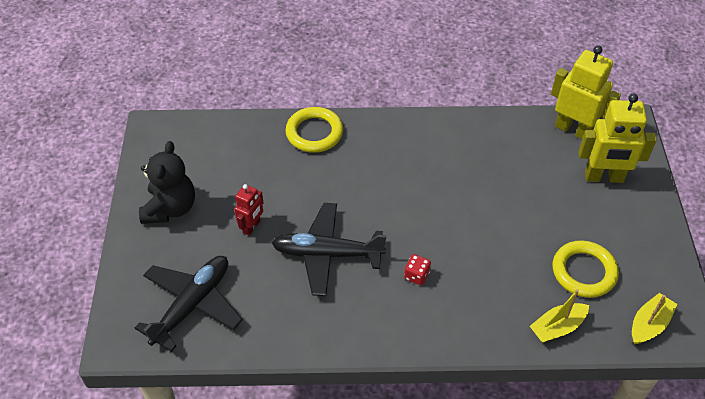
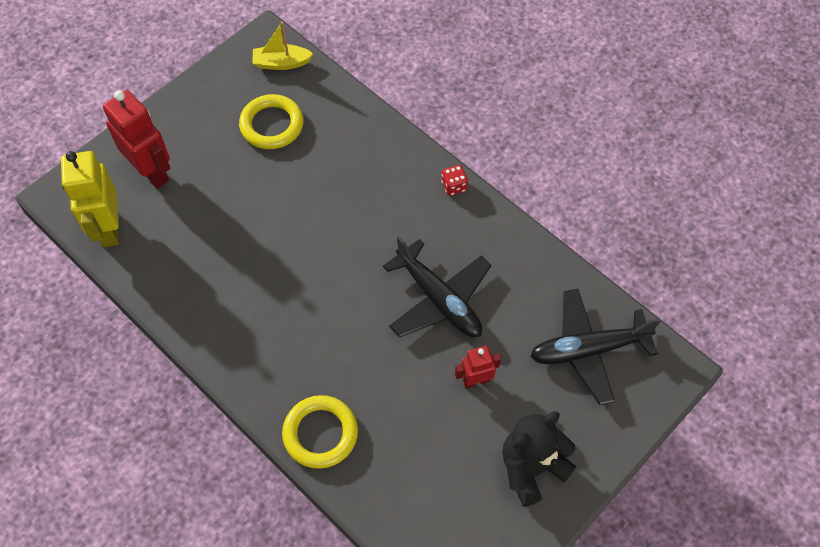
camera: 135 degrees left, 10 degrees up
(416, 275) = (390, 223): red dice -> red dice (454, 186)
(557, 327) = (341, 109): yellow boat -> none
(604, 177) = (152, 171): yellow robot -> red robot

